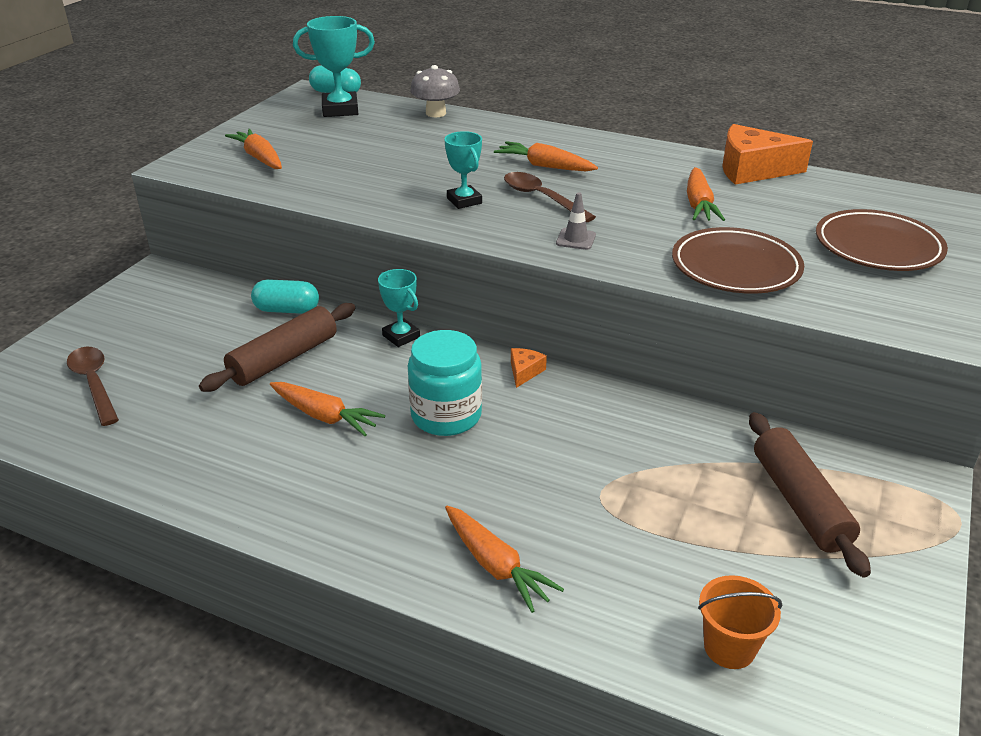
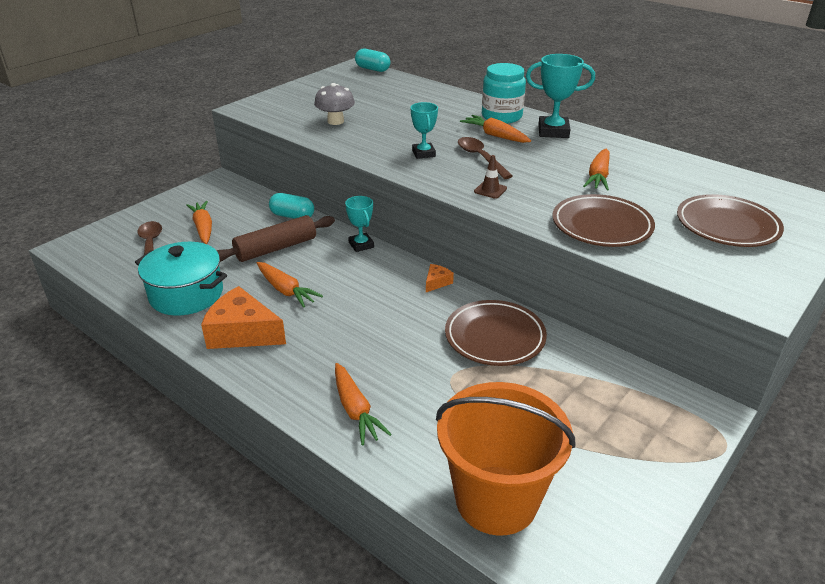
camera: 15 degrees right, 0 degrees up
(181, 446) = (186, 294): none -> turquoise pot
(259, 158) = (298, 108): orange carrot -> orange carrot (203, 228)
(340, 110) = (369, 81): turquoise trophy -> turquoise trophy (553, 131)
(436, 113) = (435, 90): grey mushroom -> grey mushroom (335, 121)
(446, 415) = (367, 303): turquoise jar -> turquoise jar (501, 116)
(576, 239) = (490, 190): grey traffic cone -> brown traffic cone
(631, 432) = (494, 337): none -> brown plate
(729, 647) = (496, 500): orange bucket -> orange bucket, size x2.15
(752, 170) = (655, 156): orange cheese -> orange cheese (242, 333)
(799, 502) = (600, 409): brown rolling pin -> none

